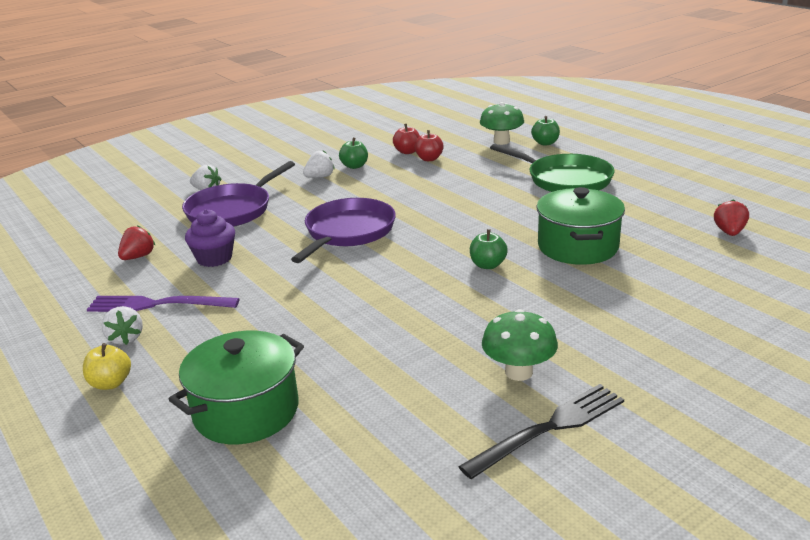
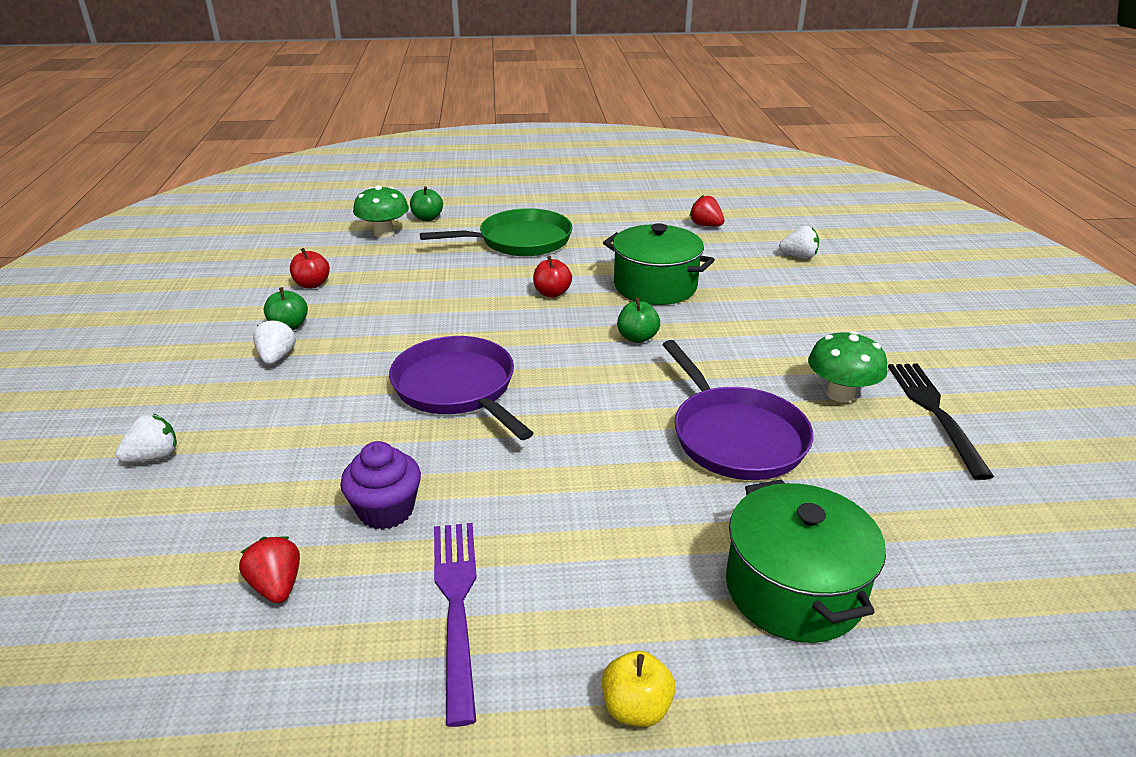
camera: 60 degrees left, 5 degrees up
(125, 338) = (523, 661): white strawberry -> white strawberry (799, 256)
(156, 305) = (456, 604): purple fork -> purple fork turned 135 degrees clockwise
(232, 210) = (260, 453): purple pan -> purple pan (735, 436)
(429, 159) = (354, 280): red apple -> red apple (552, 293)

